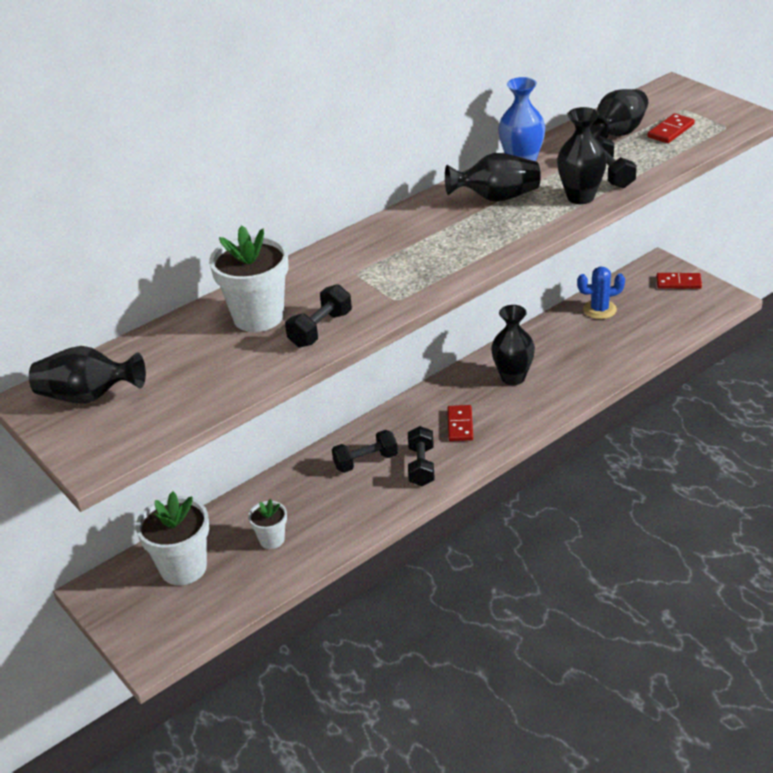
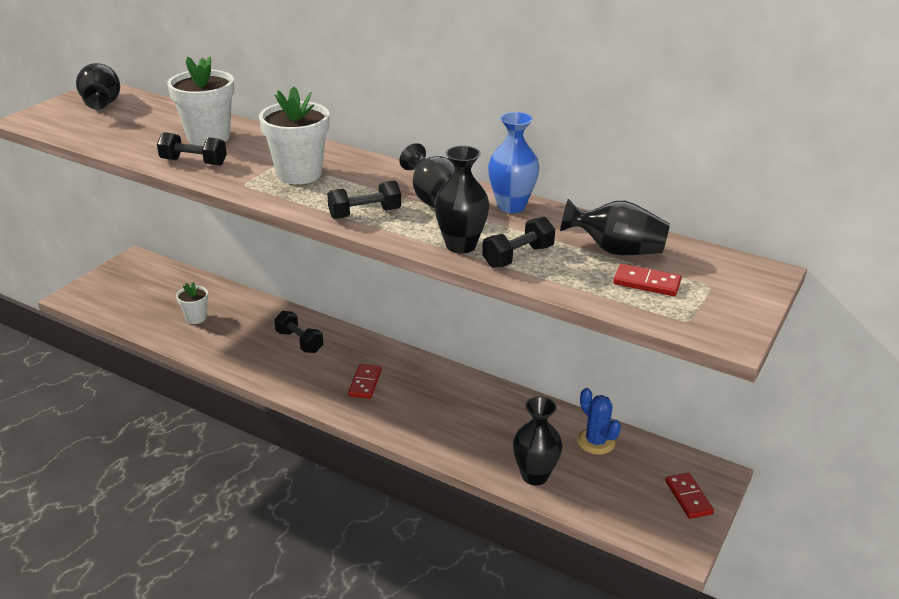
camera: 65 degrees right, 5 degrees down
(183, 567) = (160, 287): white flower pot -> white flower pot (299, 174)
(421, 466) = (301, 372): black dumbbell -> black dumbbell (365, 214)
(460, 425) = (365, 383): red domino -> red domino turned 60 degrees counterclockwise
(513, 377) = (449, 402): black vase -> black vase (534, 475)

